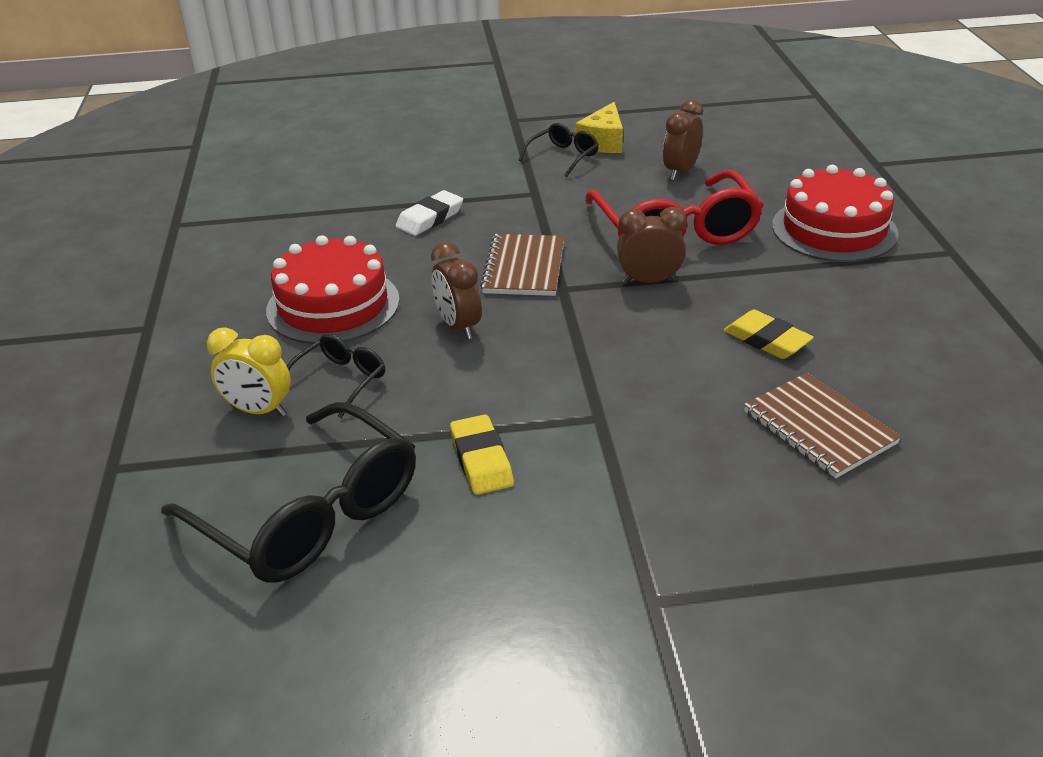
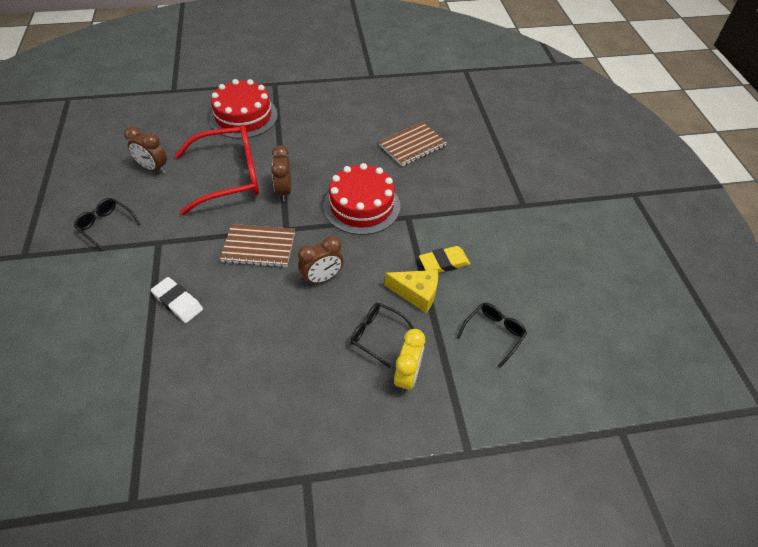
camera: 95 degrees left, 15 degrees up
(310, 515) = (494, 333): black glasses -> black glasses, size x0.48
(333, 305) = (289, 350): red cake -> red cake (361, 206)
(603, 142) = (91, 203): yellow cheese -> yellow cheese (416, 293)
(766, 340) = (345, 153): yellow eraser -> none

